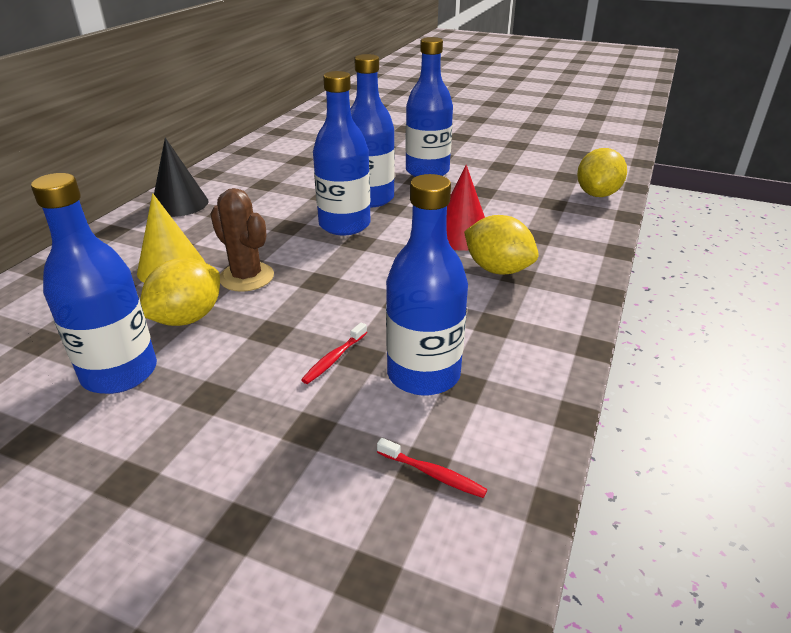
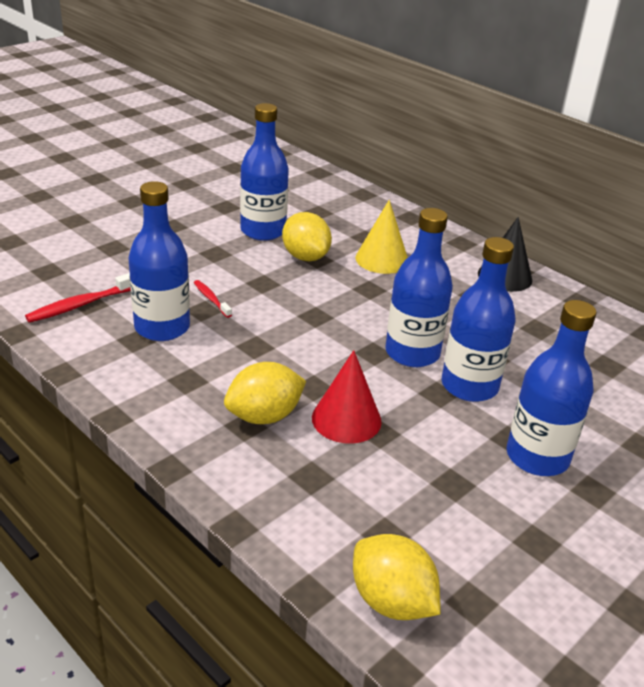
camera: 110 degrees right, 0 degrees up
(246, 277) = (345, 286): brown cactus -> none
(433, 474) = (81, 305): red toothbrush -> red toothbrush, size x1.66

